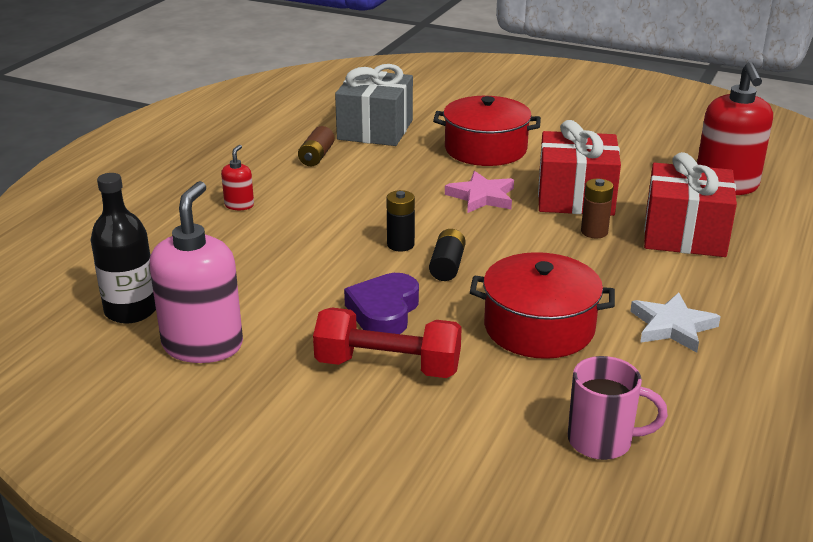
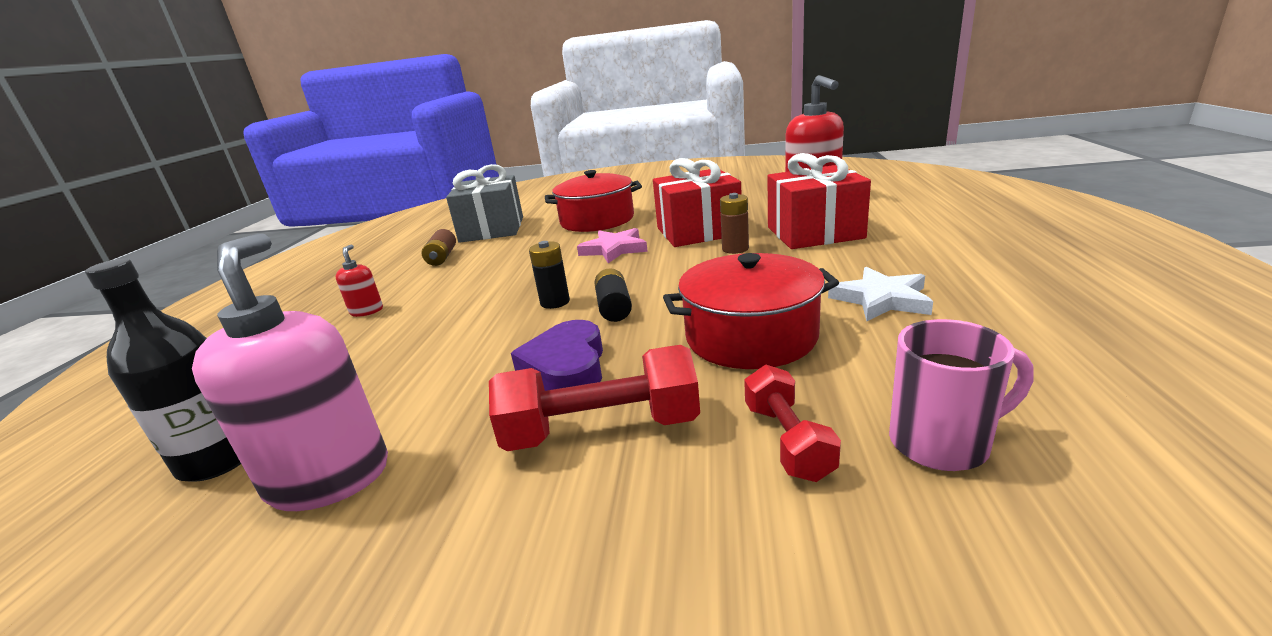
camera: 15 degrees left, 5 degrees down
(505, 410) = (787, 441): none -> red dumbbell

